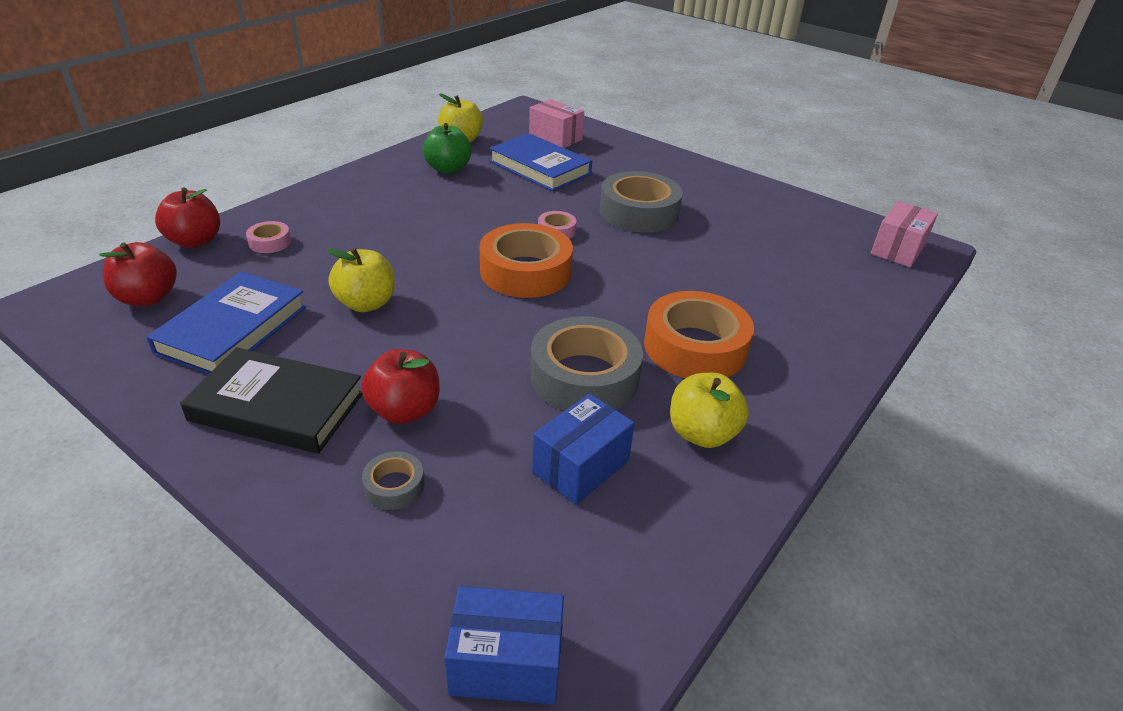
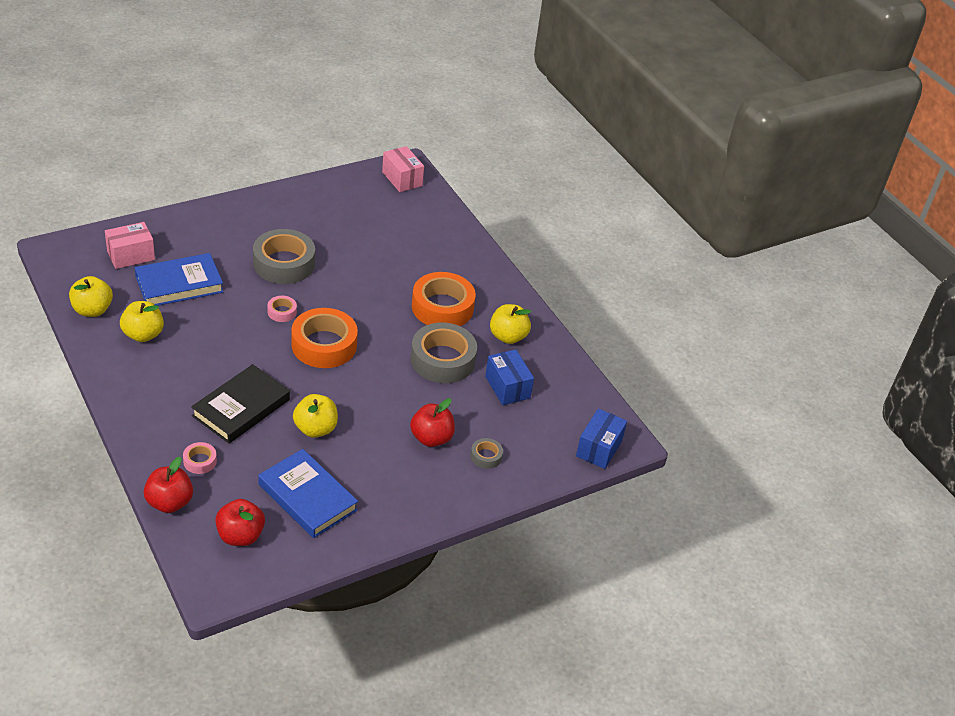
camera: 70 degrees left, 5 degrees up
(277, 406) = (399, 489): black book -> black book (241, 408)
(448, 169) = (143, 334): green apple -> yellow apple

